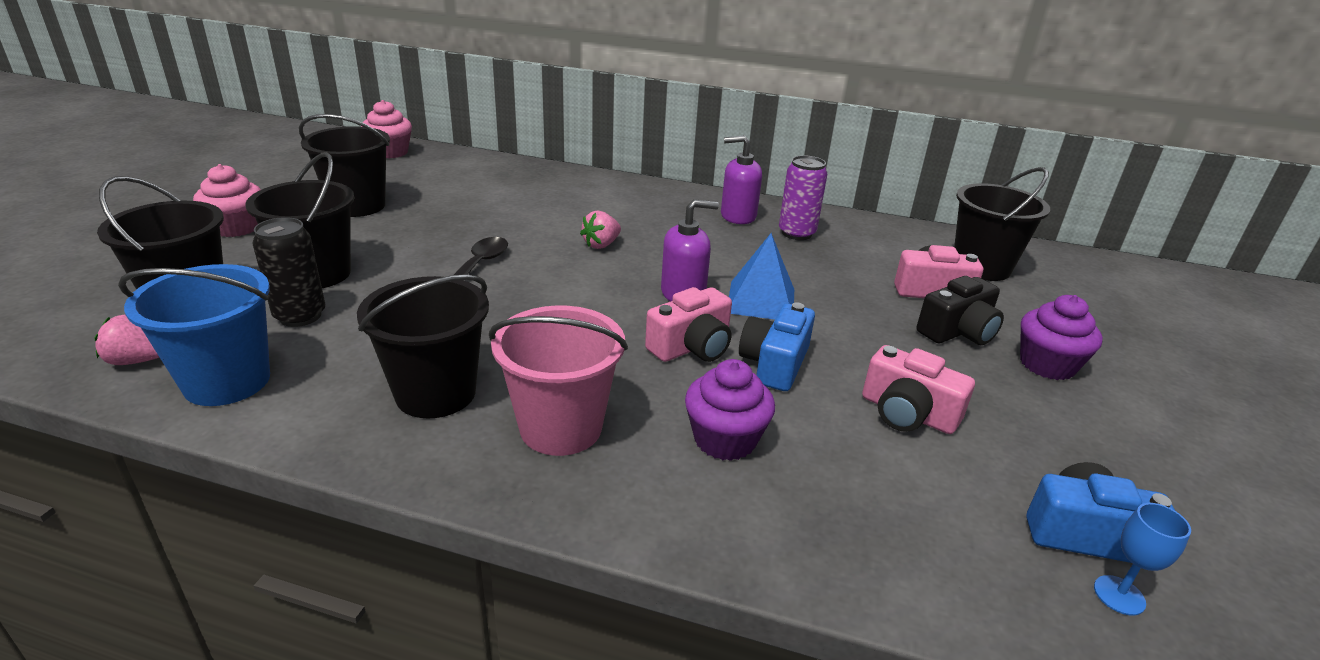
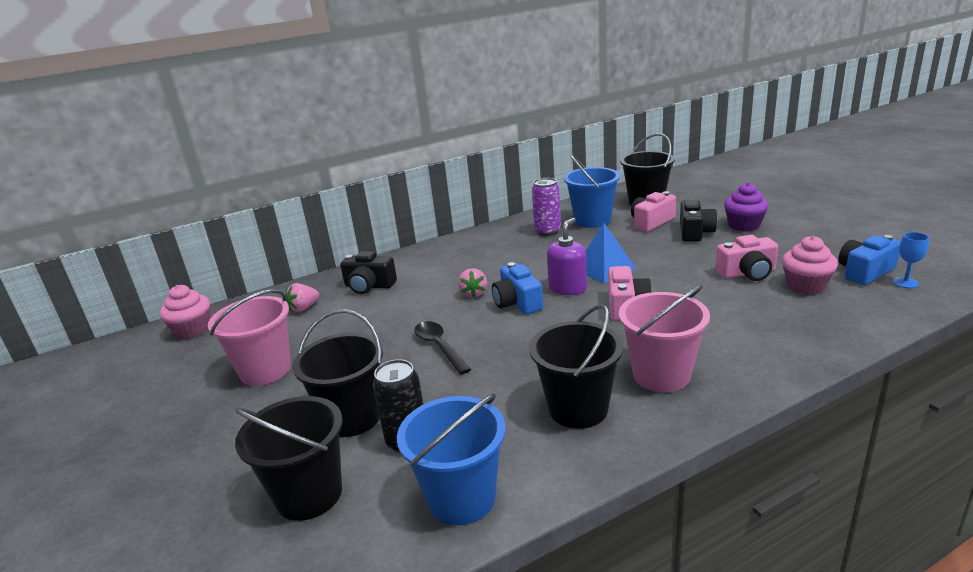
camera: 40 degrees left, 5 degrees down
(137, 361) = (373, 542): pink strawberry -> pink strawberry (304, 308)
(236, 227) = (208, 441): pink cupcake -> pink cupcake (806, 286)
(357, 206) = (265, 370): black bucket -> pink bucket
(548, 189) = (369, 286): none -> black camera
(725, 439) = (721, 329): purple cupcake -> none
(738, 216) = (503, 239): purple soap dispenser -> none
(774, 364) = (669, 289): blue camera -> blue camera (517, 303)
(868, 250) = (592, 220): none -> blue bucket

